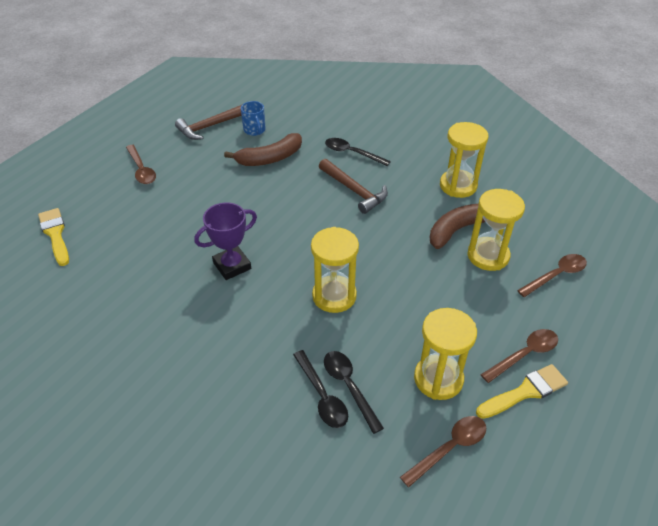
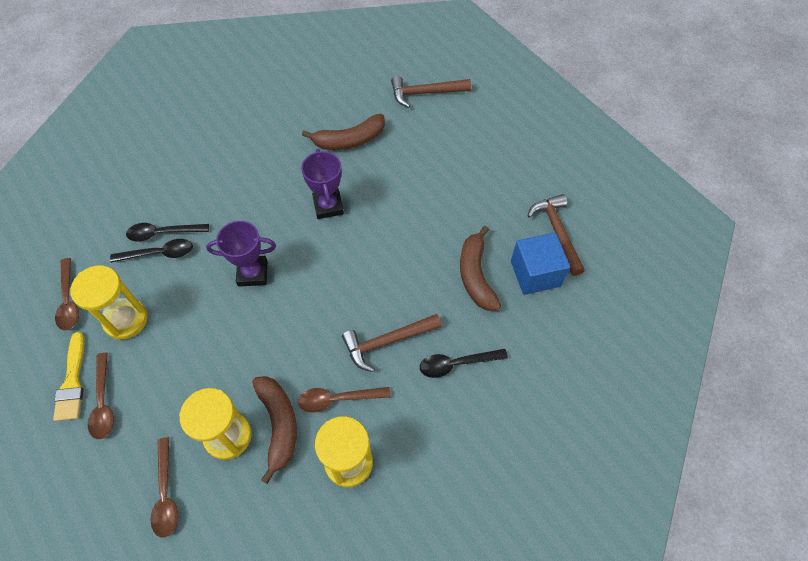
camera: 110 degrees right, 15 degrees up
(55, 234) = (425, 93): yellow brush -> brown hammer
(137, 275) = (349, 140): none -> brown banana
(141, 170) = (495, 160): brown spoon -> brown spoon (337, 399)
(254, 130) = (535, 273): blue mug -> blue cube
(334, 296) = (252, 273): yellow hourglass -> purple trophy
(351, 153) = (456, 364): black spoon -> black spoon turned 150 degrees counterclockwise

